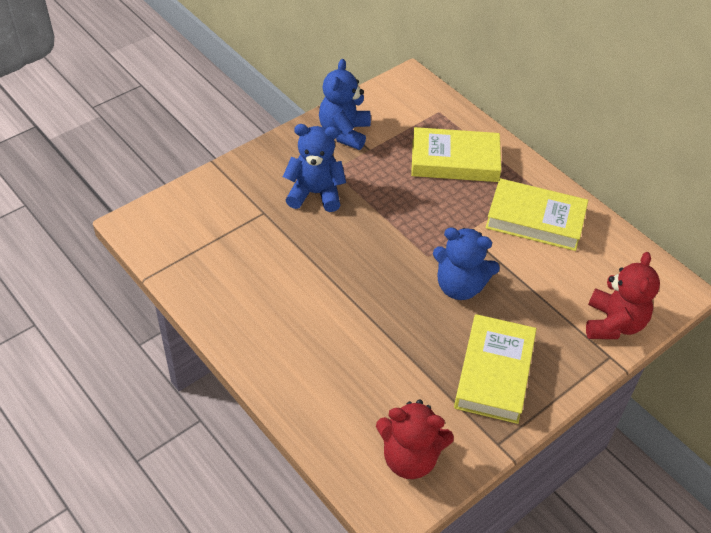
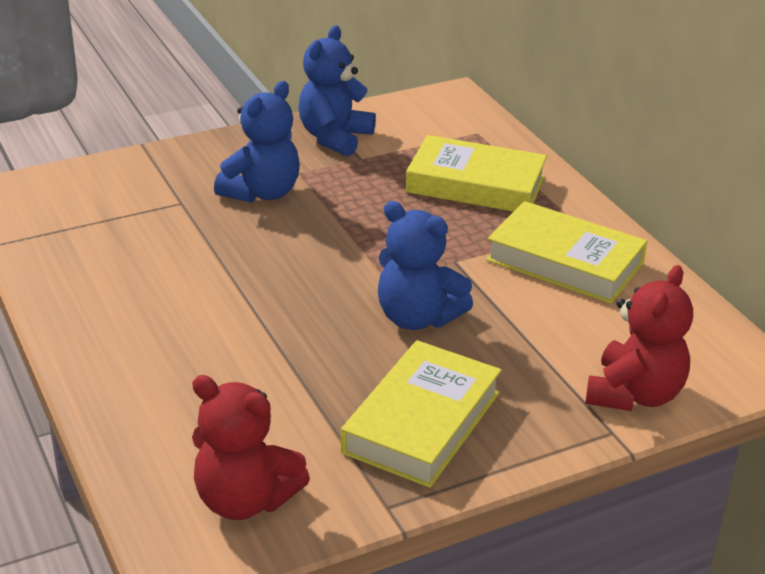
camera: 15 degrees right, 15 degrees down
(315, 193) = (262, 193): blue teddy bear -> blue teddy bear turned 105 degrees clockwise

